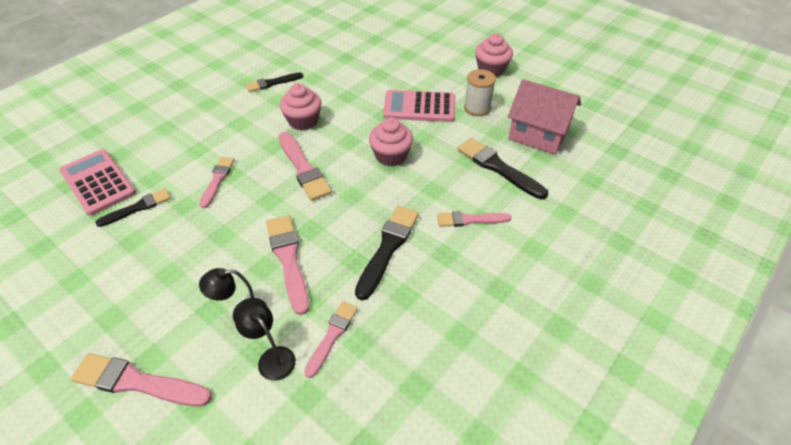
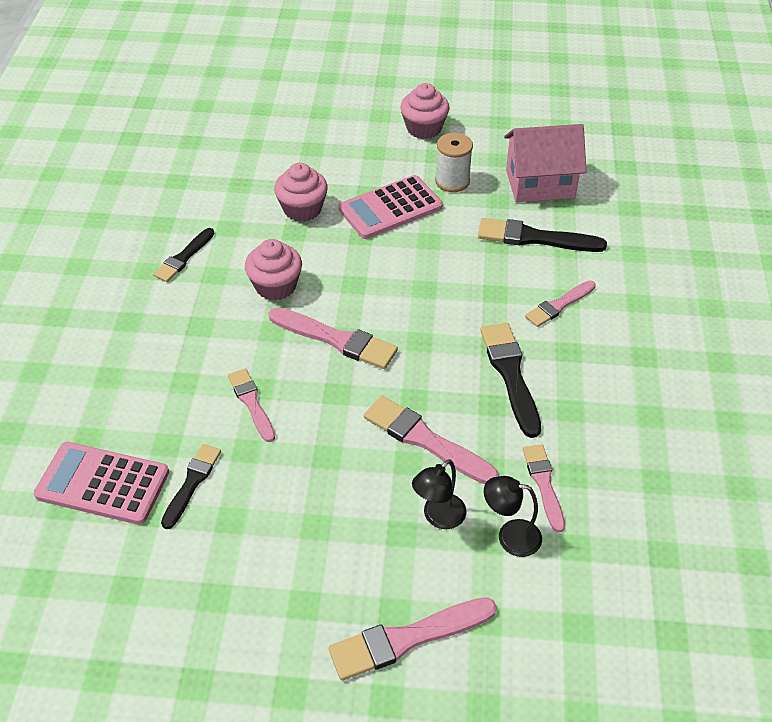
camera: 35 degrees left, 0 degrees up
(391, 156) = (416, 278): pink cupcake -> pink cupcake (302, 209)

